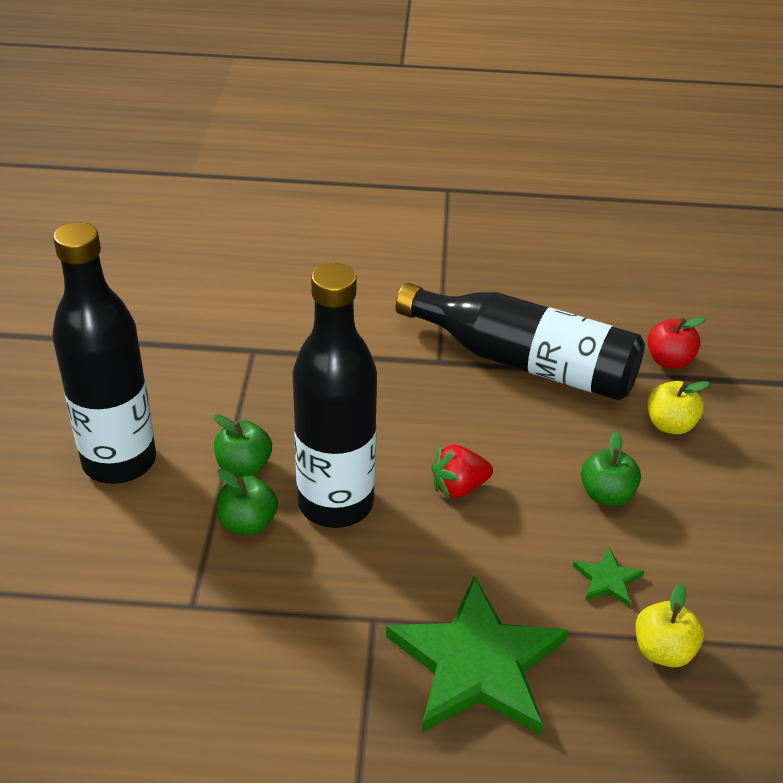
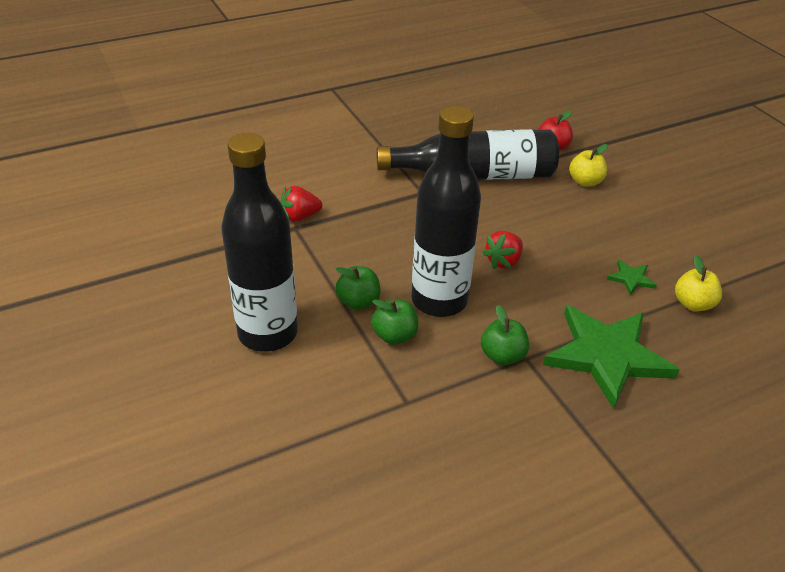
camera: 30 degrees left, 0 degrees up
(269, 339) = (300, 217): none -> red strawberry
(606, 495) = (588, 233): green apple -> green apple (502, 356)

